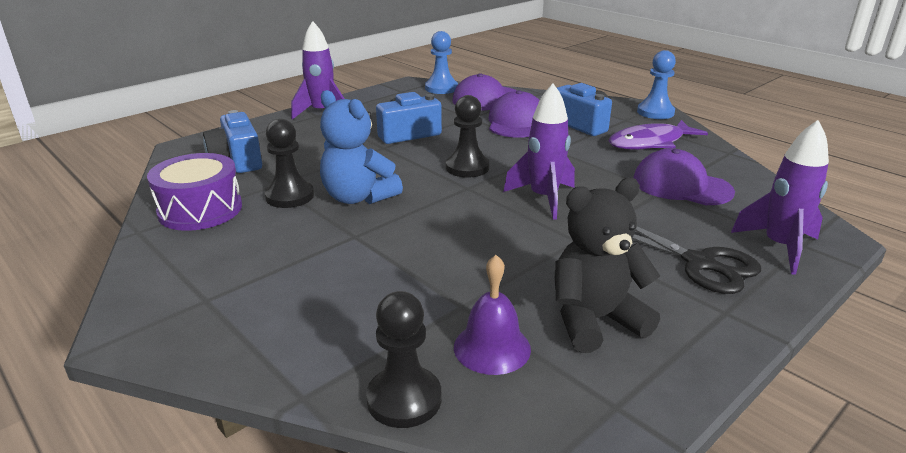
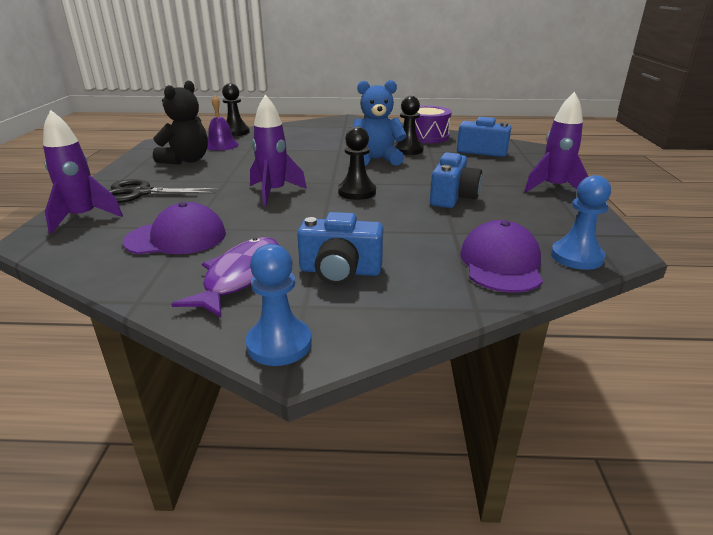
camera: 135 degrees right, 0 degrees up
(516, 122) = (404, 244): purple cap -> none

